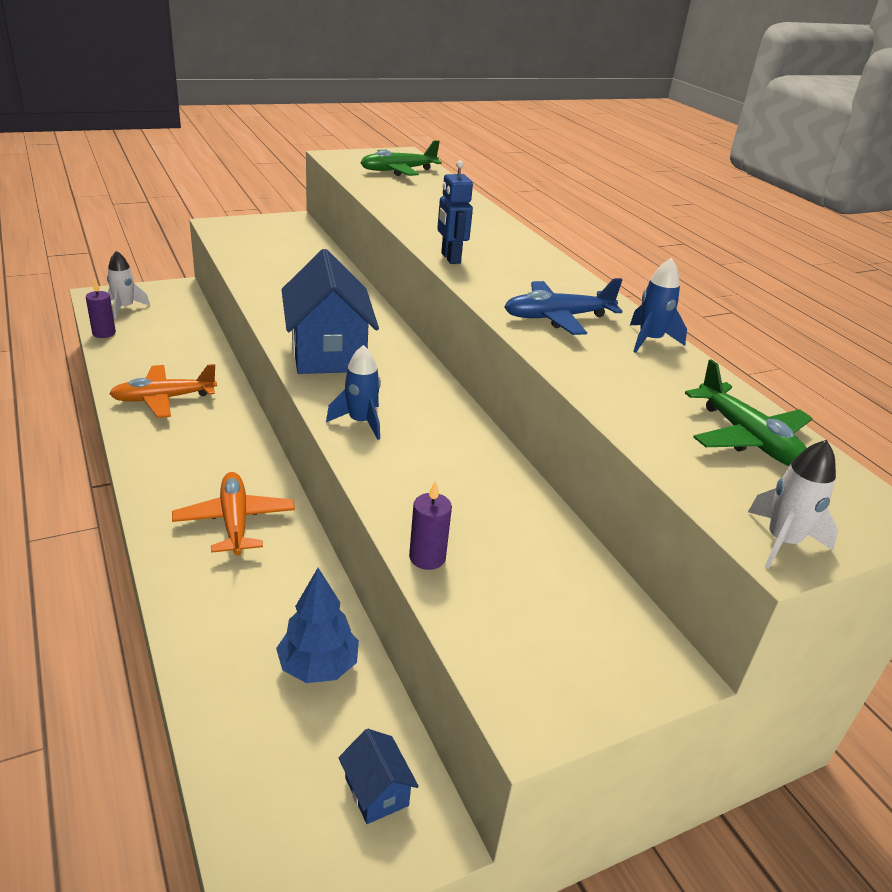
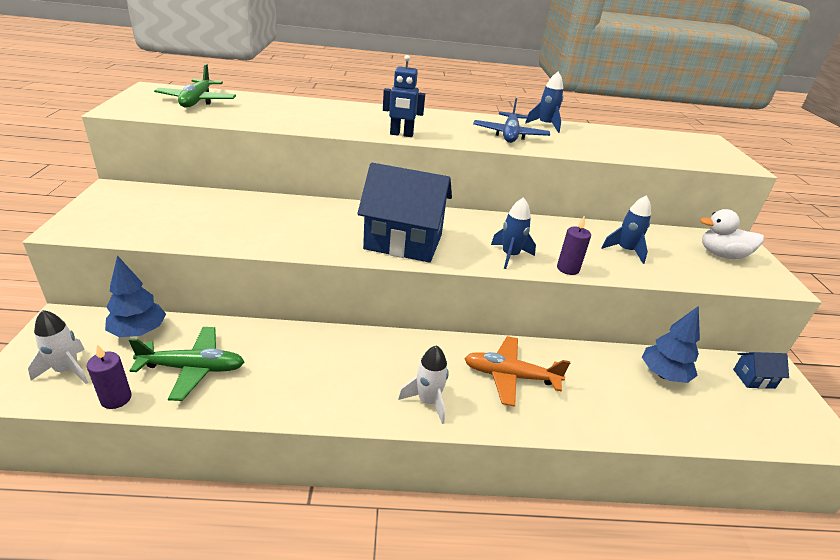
camera: 65 degrees left, 0 degrees up
(164, 399) = (302, 379): orange plane -> none
(182, 316) = (139, 332): none -> blue tree
(427, 557) = (662, 275): purple candle -> purple candle (568, 269)
(471, 519) = (625, 251): none -> blue rocket
(572, 637) = (722, 255): none -> white duck
(748, 438) = (650, 140): green plane -> green plane (193, 368)
(782, 542) = (736, 162): white rocket -> white rocket (428, 401)

